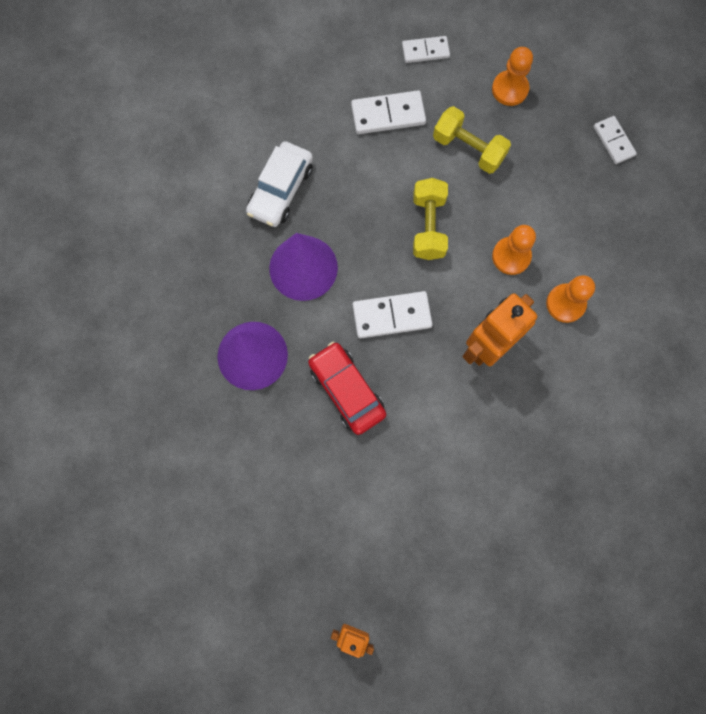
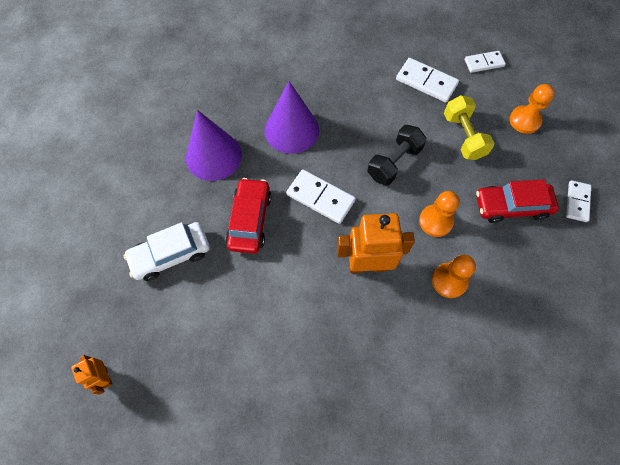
camera: 40 degrees right, 10 degrees down
(280, 190) = (319, 78): white car -> white car (171, 254)
(425, 51) = (484, 63): white domino -> white domino turned 45 degrees counterclockwise
(428, 226) = (394, 162): yellow dumbbell -> black dumbbell
(563, 189) = (511, 206): none -> red car

